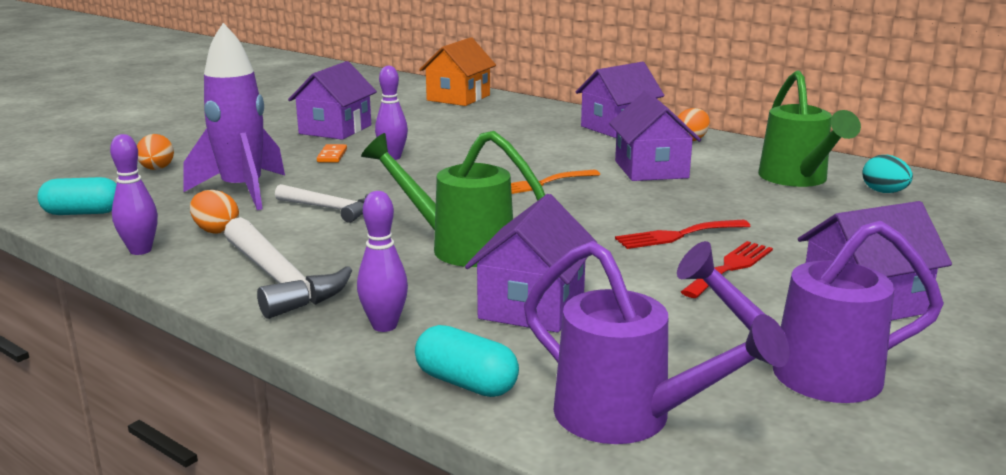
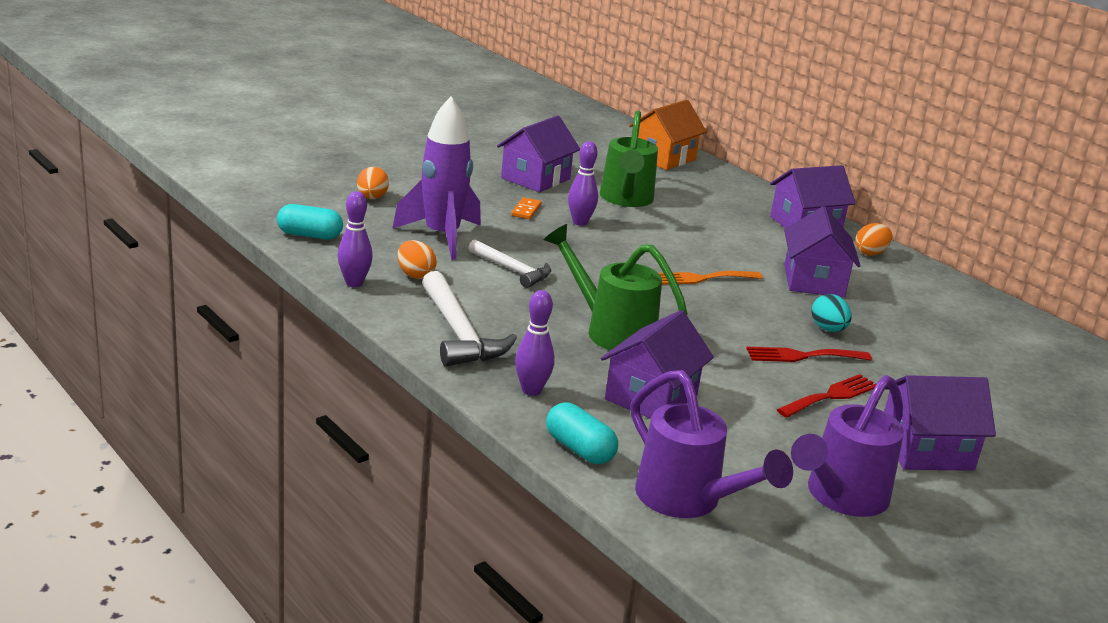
camera: 10 degrees right, 5 degrees up
(797, 179) = (947, 318): green watering can -> green watering can (626, 199)
(807, 373) = (840, 497): purple watering can -> purple watering can turned 60 degrees counterclockwise
(884, 192) = (1021, 348): turquoise egg -> turquoise egg (828, 329)

